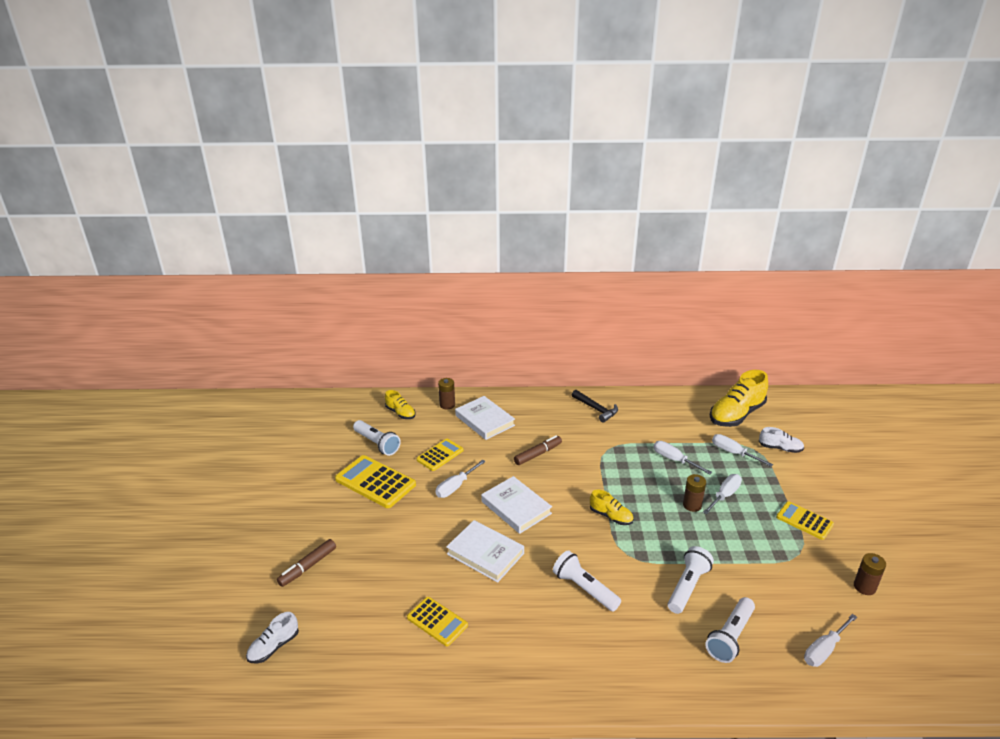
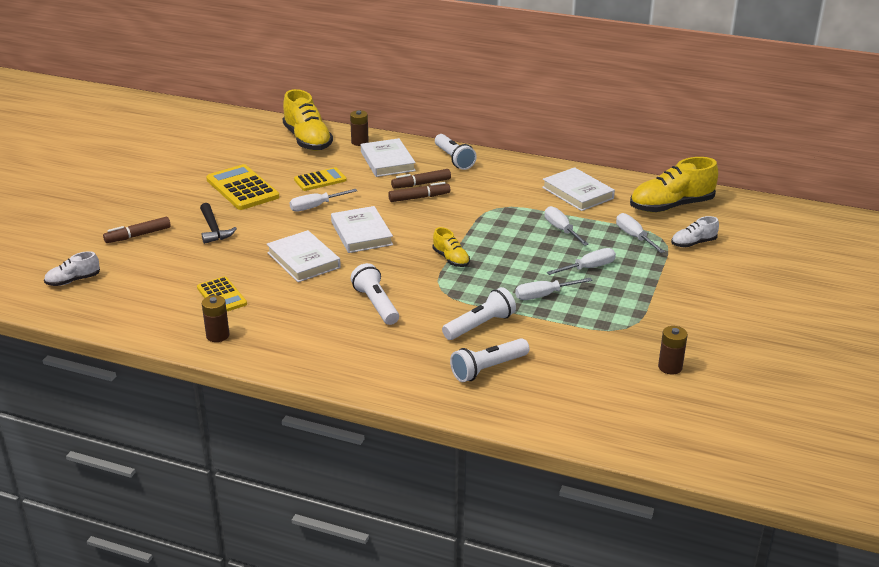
camera: 20 degrees right, 0 degrees up
(377, 444) = (266, 160): white flashlight -> white flashlight (454, 159)
(400, 413) = (307, 140): yellow shoe -> yellow shoe, size x1.92
(529, 438) = (421, 184): none -> brown marker
(596, 409) = (514, 173): black hammer -> black hammer (213, 229)
(658, 418) = (577, 193): none -> white book
(692, 505) = (545, 268): brown battery -> brown battery (217, 335)
(780, 448) = (693, 243): white shoe -> white shoe turned 120 degrees clockwise
(804, 521) = (658, 305): yellow calculator -> none
(824, 649) = (576, 399): white screwdriver -> white screwdriver (544, 295)

